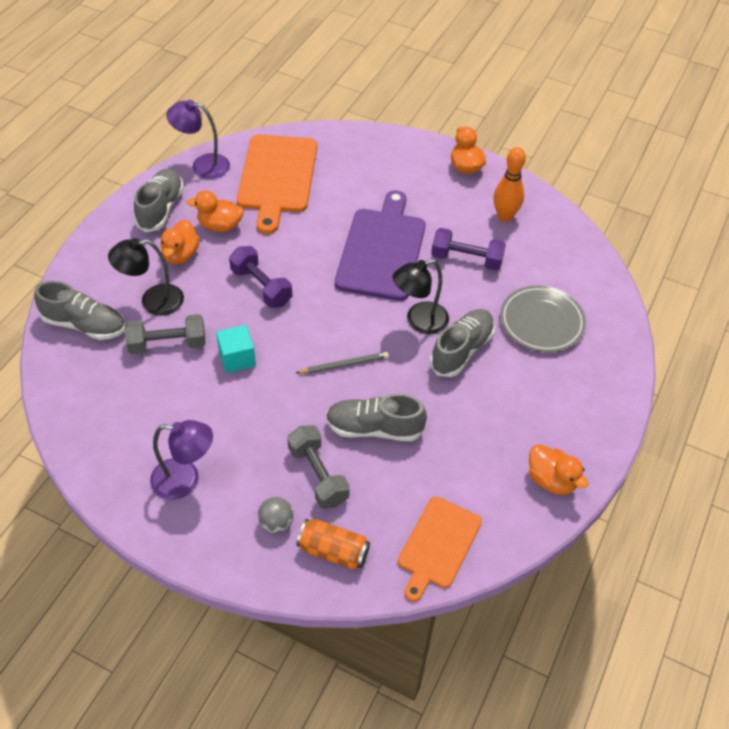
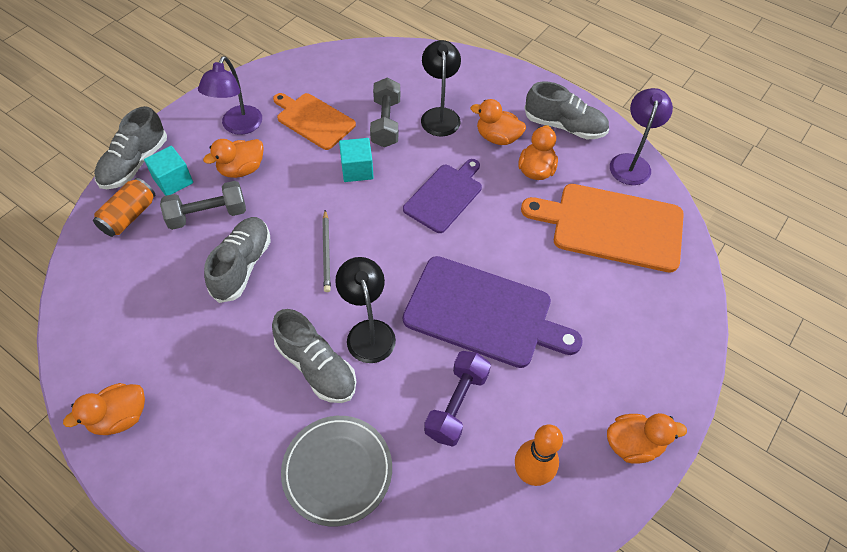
camera: 100 degrees right, 5 degrees up
(84, 325) = (420, 71): grey shoe -> grey shoe (135, 163)
(250, 460) = (241, 169): none -> orange duck
(261, 287) = (444, 196): purple dumbbell -> purple cutting board
(276, 523) = (173, 181): grey ball -> turquoise cube
(438, 545) = (98, 295): orange cutting board -> orange cutting board (314, 120)

